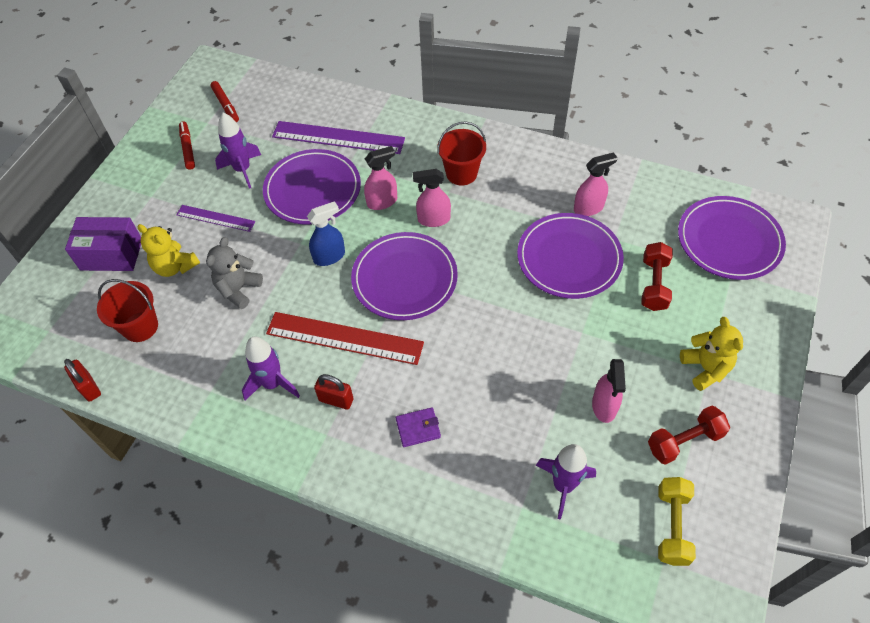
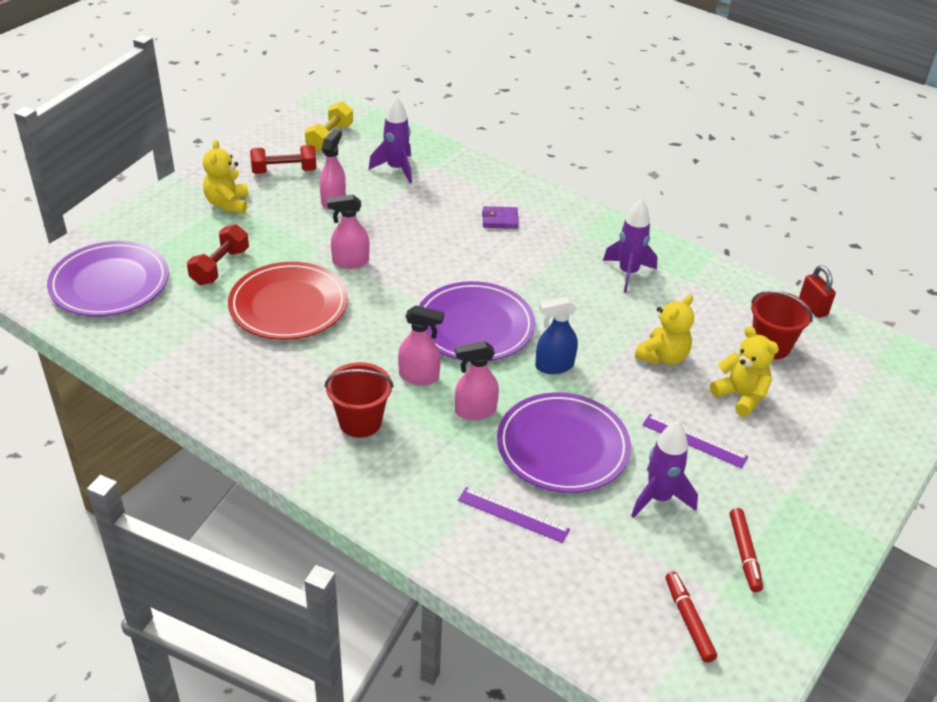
camera: 170 degrees left, 15 degrees down
(111, 254) = (824, 427): purple box -> none
(238, 289) = (663, 357): grey teddy bear -> yellow teddy bear
(336, 400) = (569, 251): red padlock -> none
(338, 137) = (513, 515): purple ruler -> purple ruler, size x0.57
(344, 338) = (552, 291): red ruler -> none
(569, 258) = (288, 305): purple plate -> red plate
(588, 208) = (231, 347): pink spray bottle -> pink spray bottle (350, 262)

